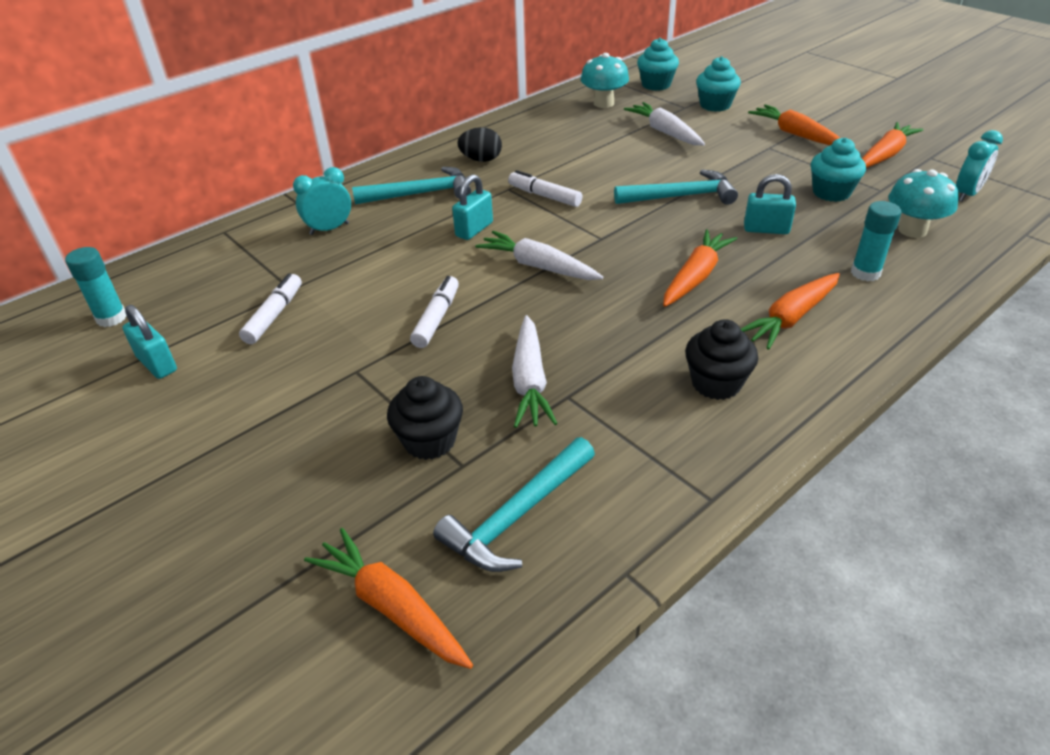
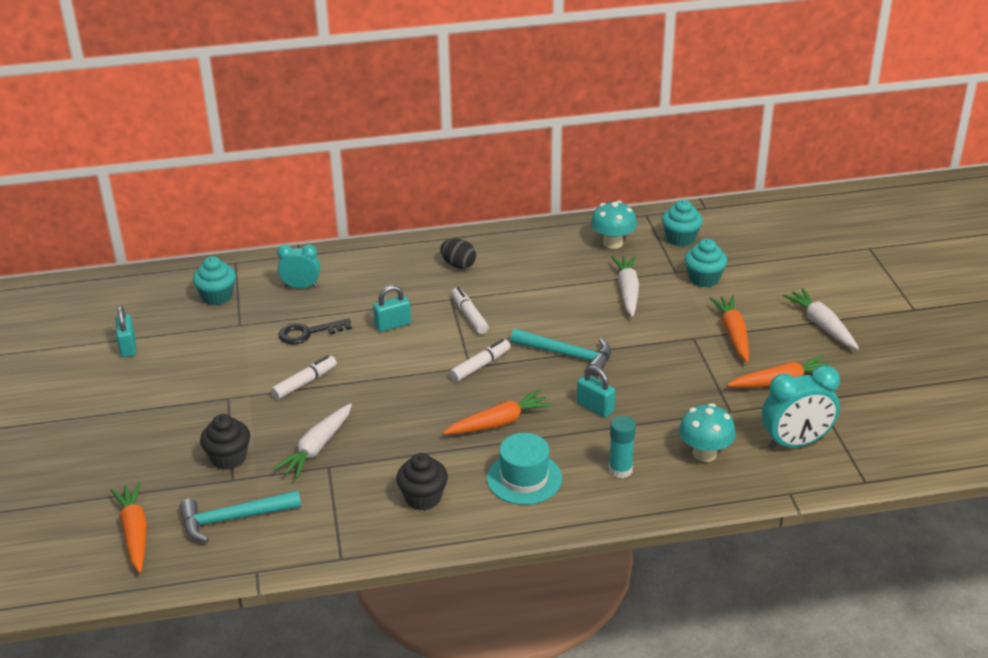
camera: 30 degrees right, 5 degrees down
(111, 318) = (126, 304): turquoise glue stick -> none
(274, 315) = (214, 340): white marker -> white marker (480, 365)
(386, 268) = (308, 333): none -> black key
(420, 194) = (386, 280): turquoise hammer -> none
(538, 266) = (404, 371): white carrot -> white carrot (821, 325)
(790, 318) = (524, 478): orange carrot -> turquoise hat
(831, 192) = (687, 397): turquoise cupcake -> turquoise cupcake (217, 297)
(967, 194) = (795, 443): turquoise clock -> turquoise clock, size x1.56

